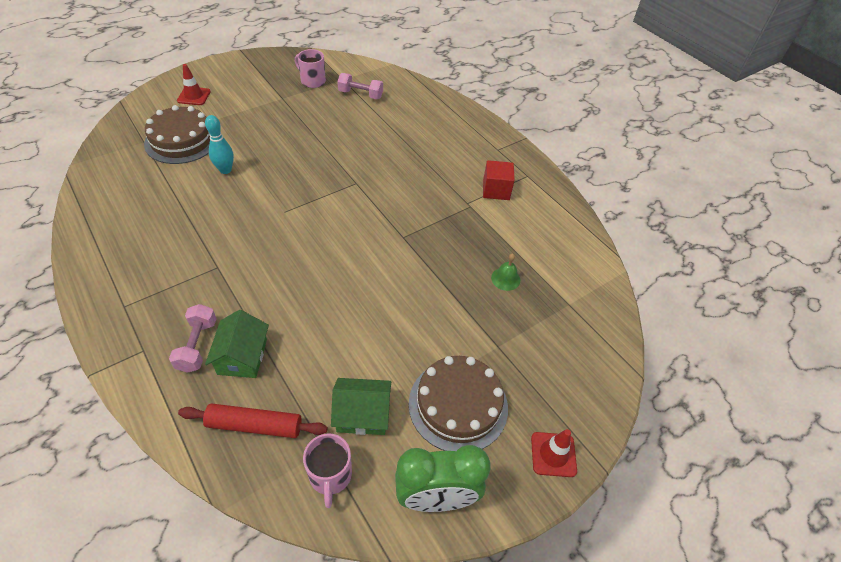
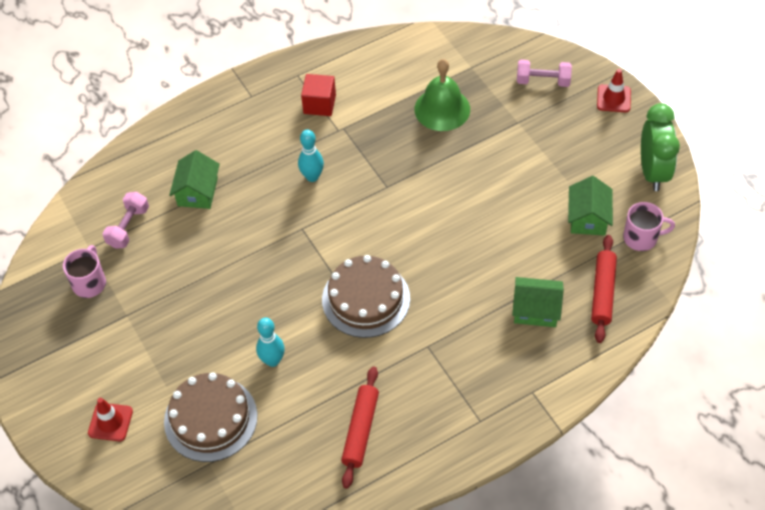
camera: 80 degrees left, 5 degrees up
(143, 223) = (360, 430): none -> red rolling pin
(197, 345) = (525, 347): pink dumbbell -> pink dumbbell (543, 81)
(312, 81) = (90, 283): pink mug -> pink mug turned 150 degrees clockwise
(394, 125) = (197, 192): none -> green house
(412, 187) = (312, 177): none -> turquoise bowling pin
(458, 405) = (575, 154): brown cake -> brown cake (366, 299)
(505, 279) = (442, 109): green bell -> green bell, size x2.01

